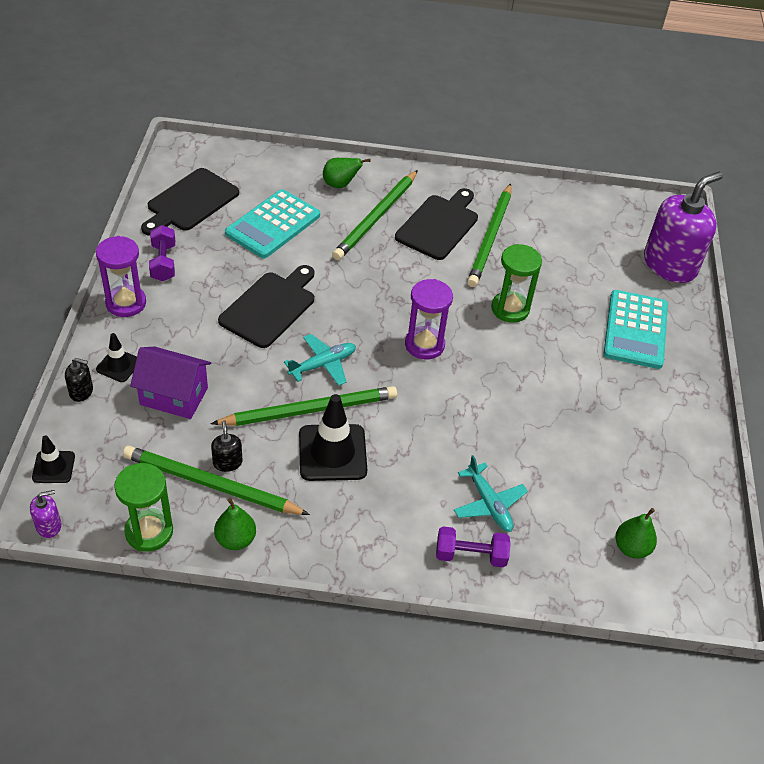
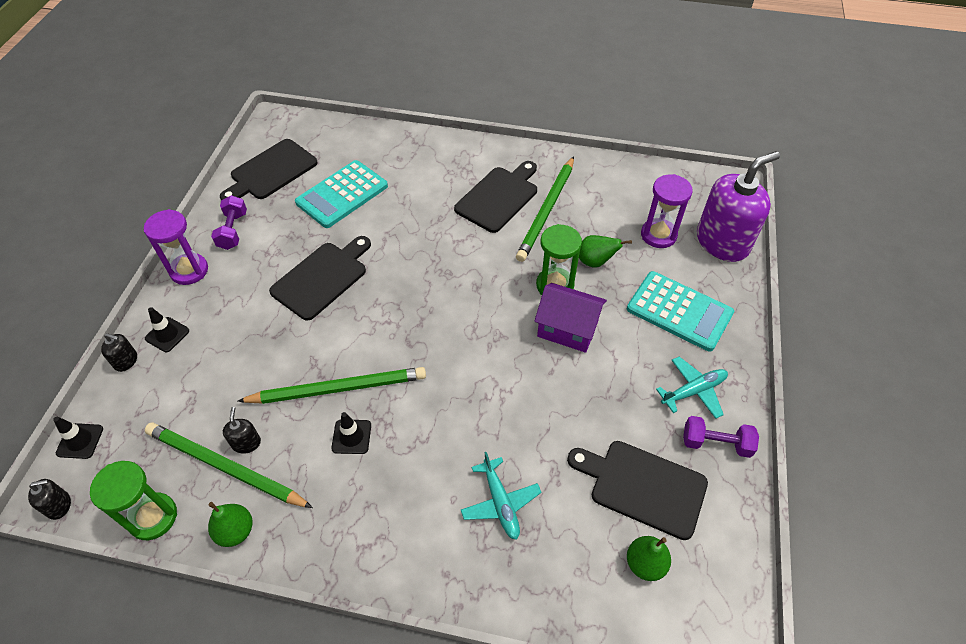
camera: 10 degrees right, 5 degrees up
(49, 525) = (59, 505): purple soap dispenser -> black soap dispenser
(174, 396) = (211, 369): purple house -> purple house (567, 329)
(323, 364) = (361, 339): turquoise plane -> turquoise plane (693, 391)
(332, 453) = (351, 437): black traffic cone -> black traffic cone, size x0.55
(340, 185) = (412, 156): green pear -> green pear (595, 262)
(376, 218) = (440, 189): green pencil -> none
(424, 345) = (464, 321): purple hourglass -> purple hourglass (658, 235)
(470, 555) = (471, 563): purple dumbbell -> purple dumbbell (716, 443)
(621, 484) = (643, 486): none -> black cutting board
(635, 330) = (679, 311): turquoise calculator -> turquoise calculator turned 75 degrees counterclockwise

